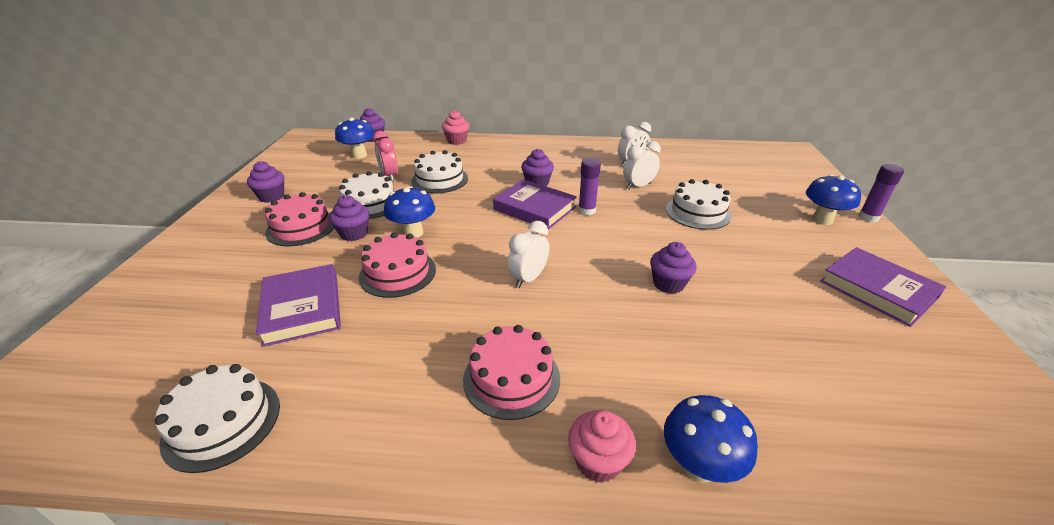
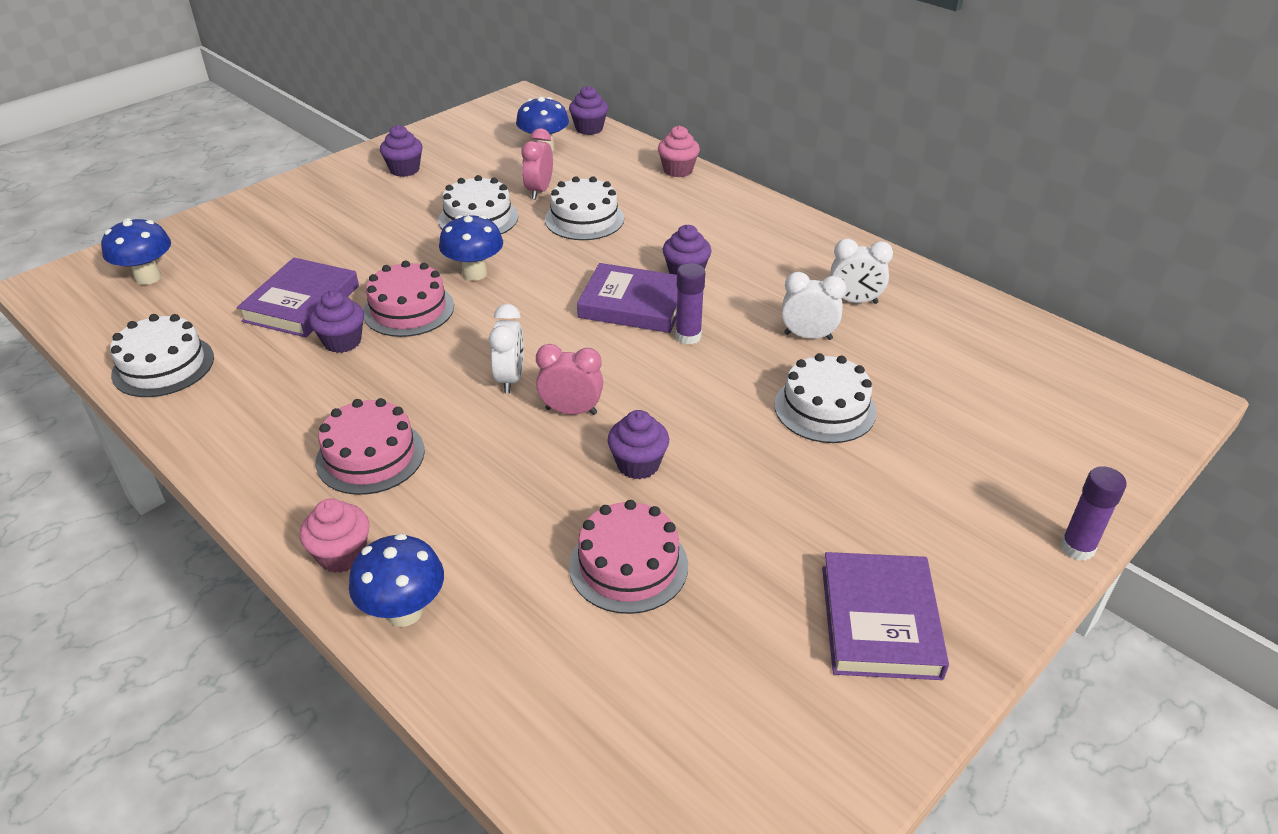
camera: 40 degrees right, 5 degrees up
(301, 227) = (389, 219): pink cake -> pink cake (628, 565)
(354, 234) = (423, 248): purple cupcake -> purple cupcake (342, 341)
(528, 279) = (510, 379): white clock -> white clock turned 105 degrees clockwise
(534, 208) = (633, 304): purple book -> purple book turned 60 degrees counterclockwise
(590, 277) = (571, 411): none -> pink clock
(822, 220) = (990, 511): blue mushroom -> blue mushroom (148, 277)

